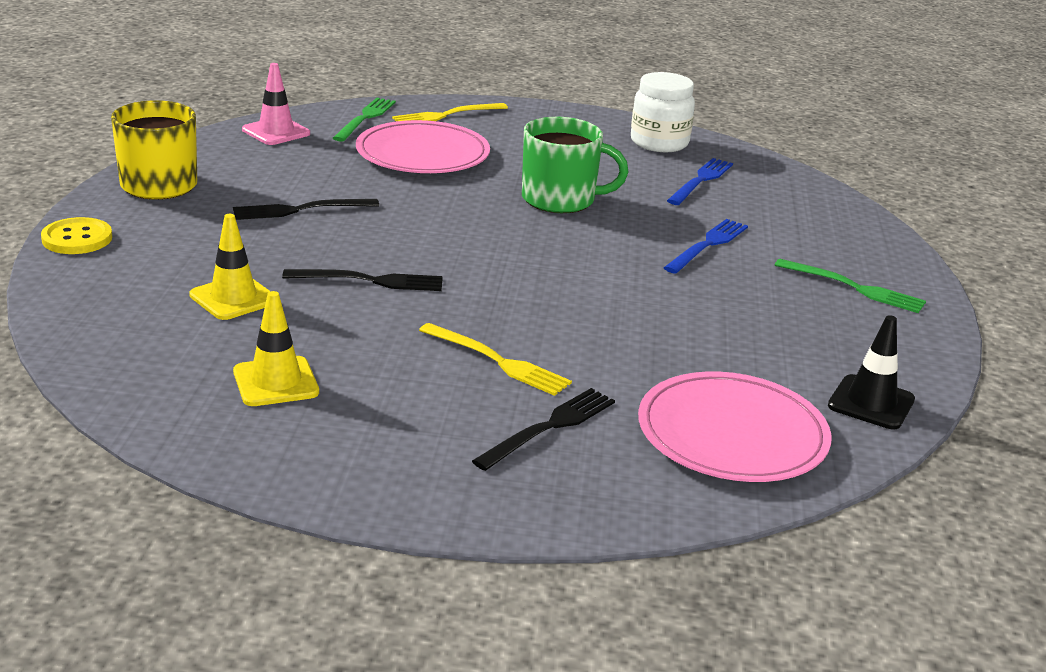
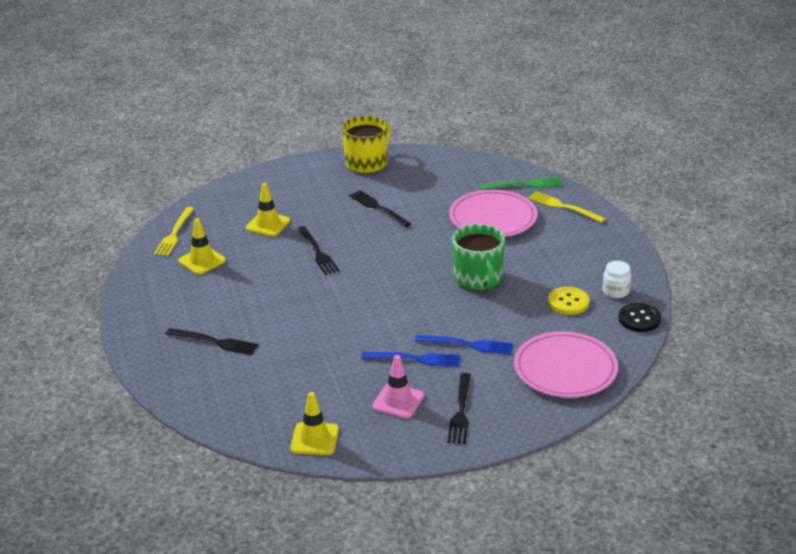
camera: 70 degrees right, 5 degrees up
(77, 239) = (290, 168): yellow button -> yellow button (568, 302)
(276, 132) = (470, 167): pink traffic cone -> pink traffic cone (398, 401)
(498, 361) = (266, 311): yellow fork -> yellow fork (174, 234)
(659, 143) = (615, 291): white jar -> white jar, size x0.61
(701, 180) = (568, 321): blue fork -> blue fork (415, 359)
(725, 148) = (639, 319): none -> black button
(732, 434) = (247, 397): pink plate -> pink plate (565, 369)
(854, 288) = (460, 411): green fork -> black fork
(871, 403) = (314, 439): black traffic cone -> yellow traffic cone

